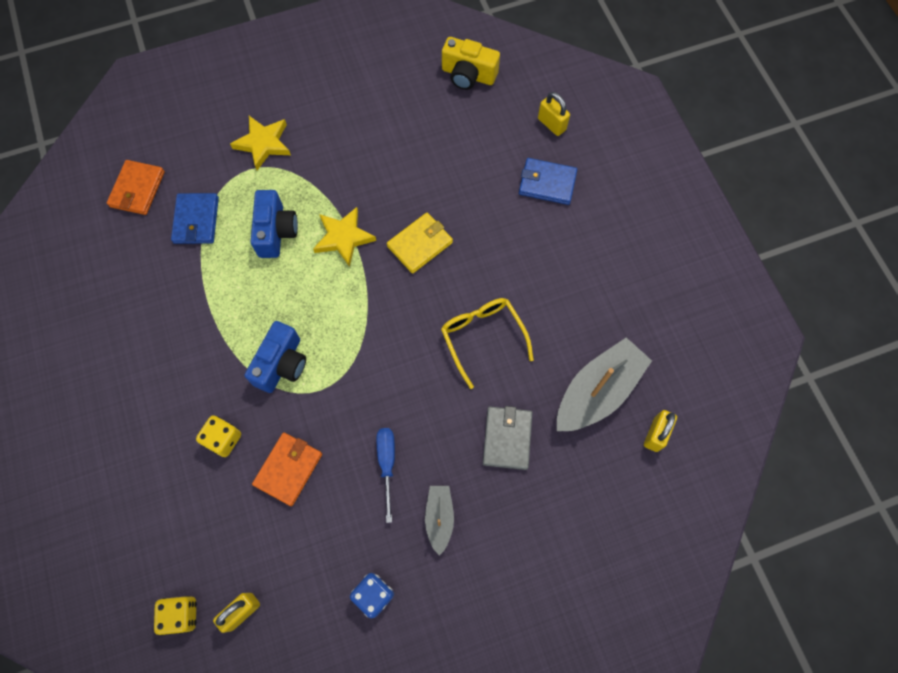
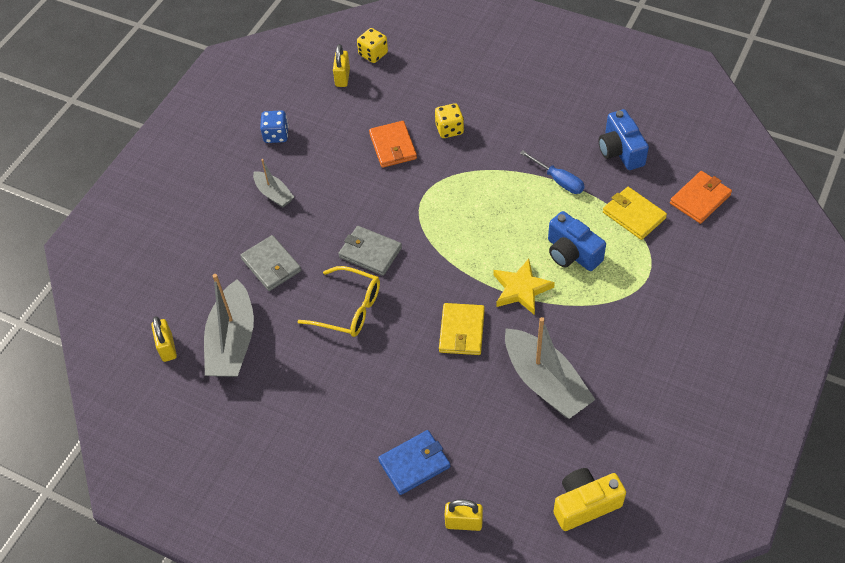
camera: 140 degrees right, 15 degrees down
(137, 189) = (700, 199): orange wallet -> orange wallet turned 75 degrees clockwise
(196, 220) = (633, 215): blue wallet -> yellow wallet
(263, 143) = (664, 300): yellow star -> none
(282, 364) = (464, 188): blue camera -> blue camera (620, 151)
(387, 464) = (335, 193): blue screwdriver -> blue screwdriver (558, 180)
(406, 161) = (545, 382): none -> grey boat
(417, 374) = (370, 252): none -> grey wallet

